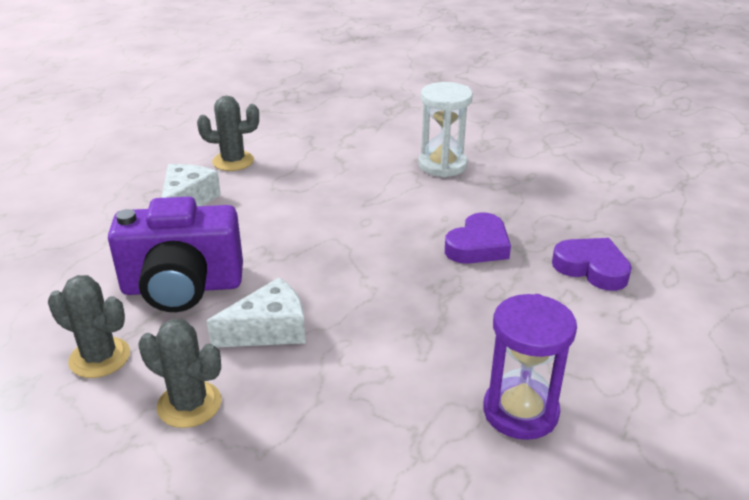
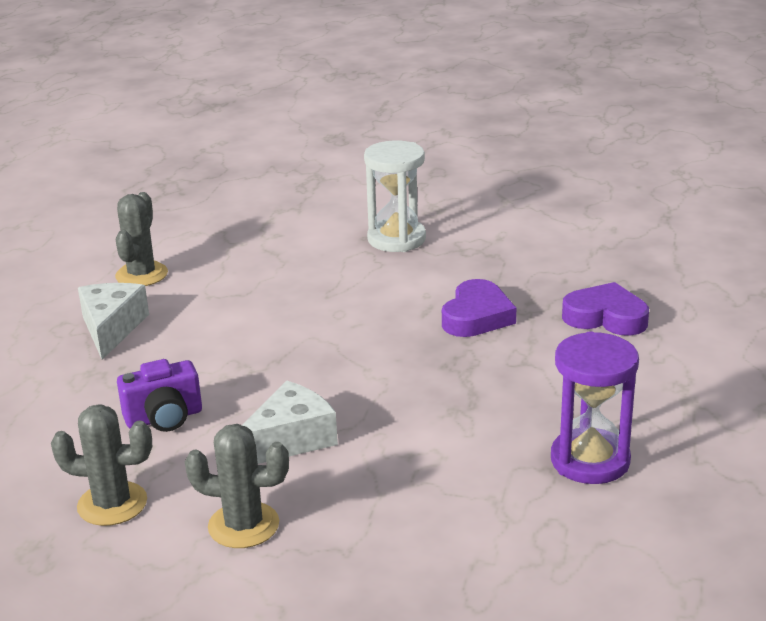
camera: 15 degrees left, 5 degrees down
(182, 287) = (164, 418): purple camera -> purple camera, size x0.54
(233, 161) = (141, 275): grey cactus -> grey cactus turned 60 degrees counterclockwise

